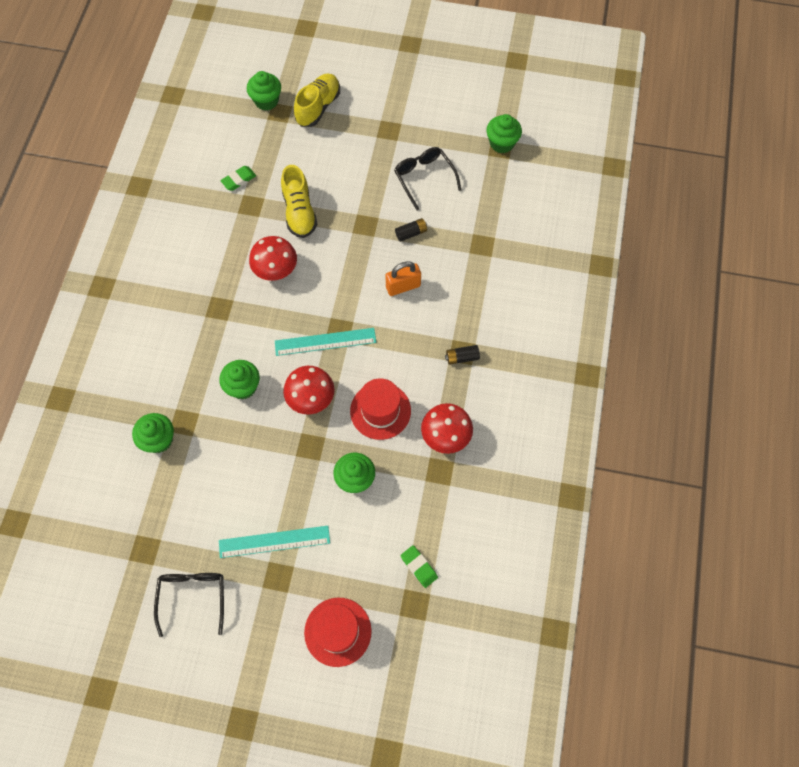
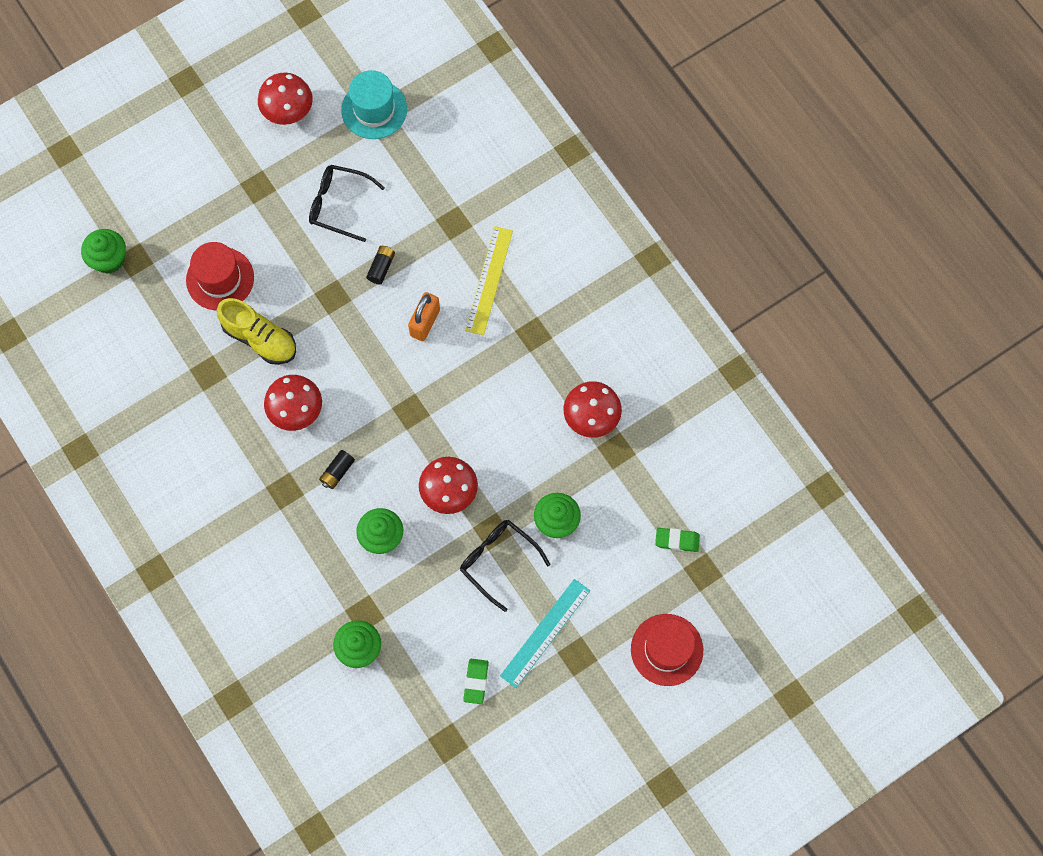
camera: 45 degrees left, 5 degrees up
(193, 597) = (527, 738): black glasses -> black glasses (498, 561)
(238, 180) = (169, 359): green eraser -> green eraser (476, 681)
(318, 107) = (166, 222): yellow shoe -> none
(325, 342) = (410, 433): turquoise ruler -> none
(380, 411) = (518, 447): red hat -> red hat (220, 279)
(450, 103) = (288, 110): none -> red mushroom
(462, 357) = (538, 339): black battery -> black battery (337, 472)
(468, 296) = (489, 280): none -> yellow ruler
(501, 143) = (374, 109): green cupcake -> turquoise hat

